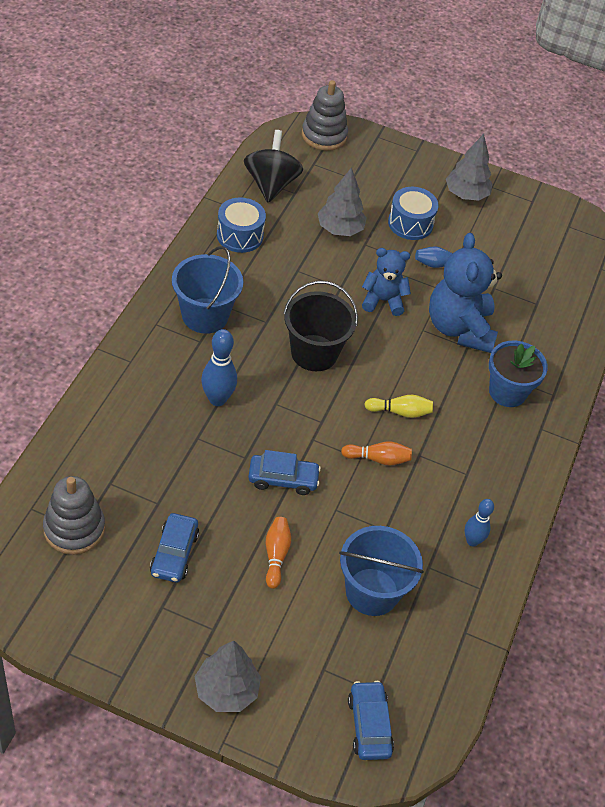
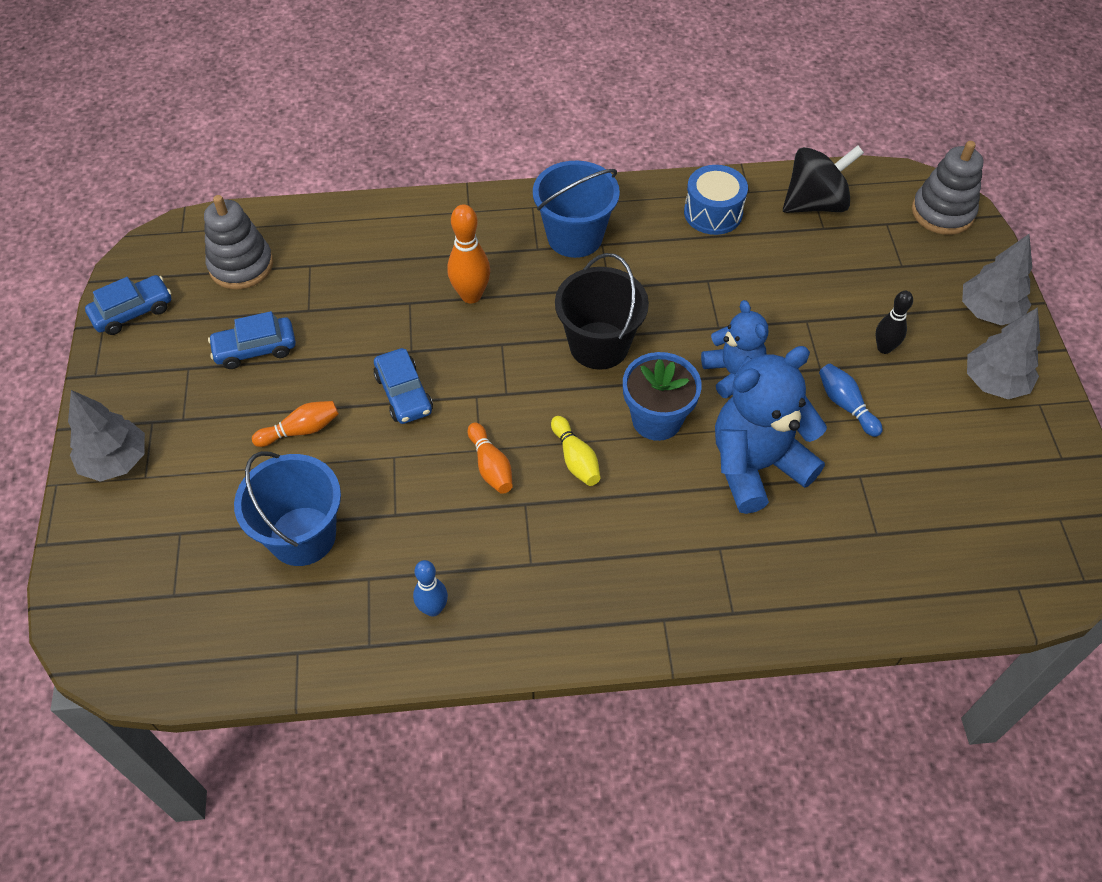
camera: 70 degrees right, 5 degrees up
(217, 399) = (471, 295): blue bowling pin -> orange bowling pin
(340, 229) = (807, 289): grey tree -> grey tree (988, 311)
(369, 725) = (128, 604): blue car -> blue car (133, 312)
(410, 223) = (884, 348): blue drum -> black bowling pin
(507, 392) = (694, 557): blue flower pot -> blue flower pot (656, 419)

